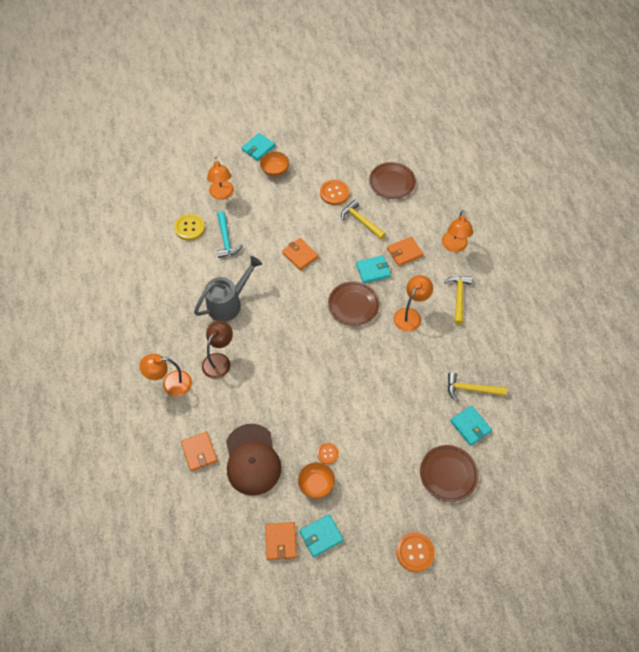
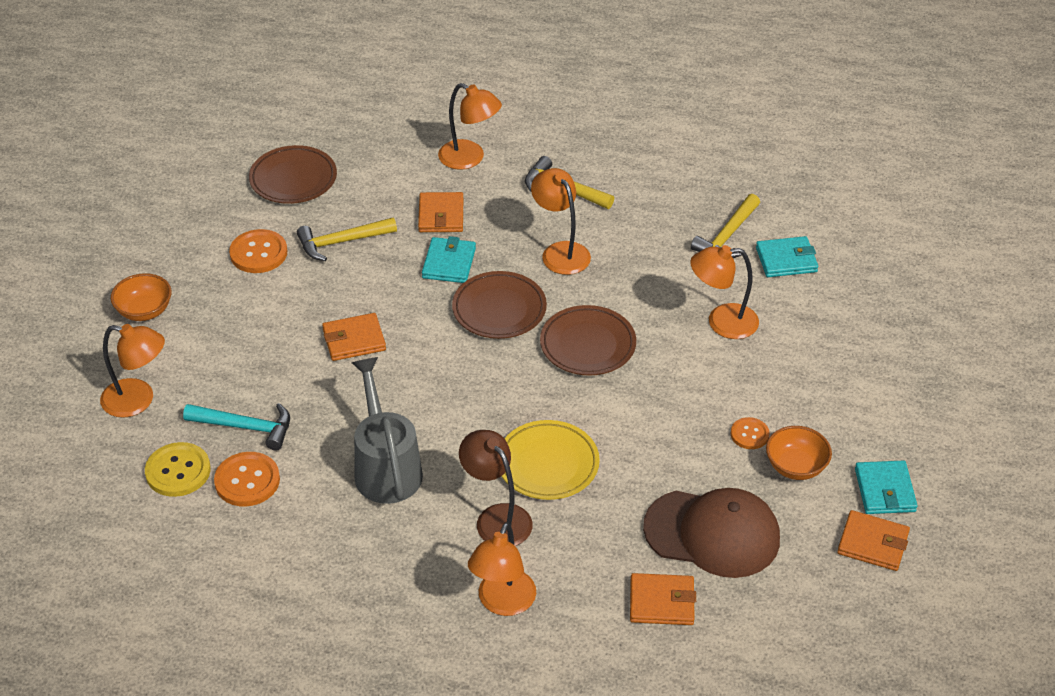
camera: 65 degrees left, 15 degrees down
(258, 148) = (74, 316): turquoise wallet -> none
(262, 368) = (548, 464): none -> yellow plate
(402, 411) = (722, 322): none -> orange lamp
(415, 552) = (955, 392): orange button -> orange button (247, 481)
(448, 474) = (850, 311): brown plate -> brown plate (587, 345)

